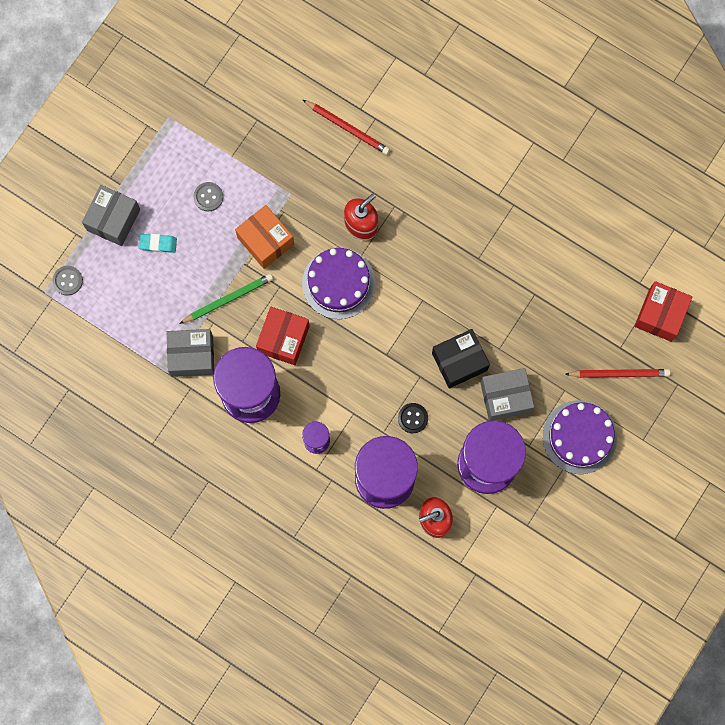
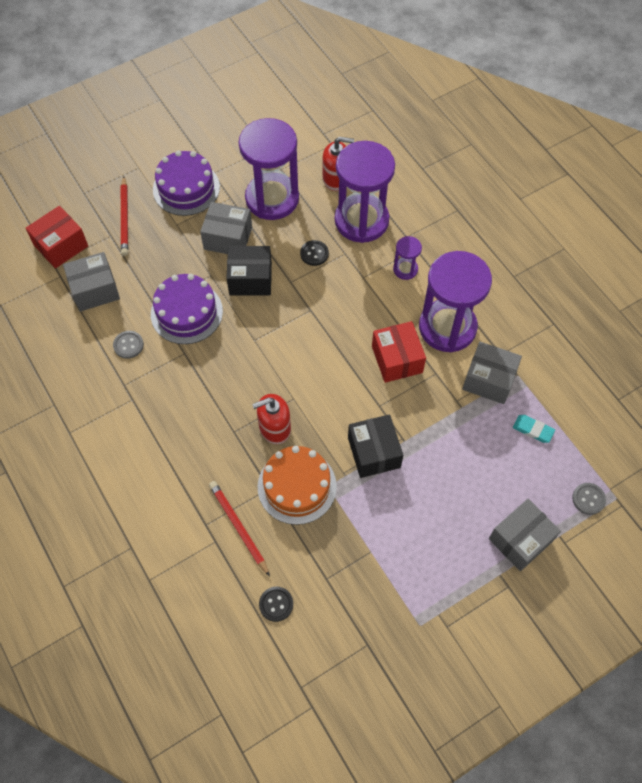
camera: 155 degrees left, 15 degrees down
(158, 244) = (482, 496): turquoise eraser -> turquoise eraser (533, 430)
(208, 197) = (412, 520): grey button -> grey button (128, 345)
(228, 299) = (434, 415): green pencil -> none
(265, 241) = (374, 452): orange box -> black box
(283, 339) = (397, 359): red box -> red box turned 60 degrees counterclockwise
(287, 83) = (276, 604): none -> black button
(317, 182) = (297, 486): none -> orange cake
(338, 283) = (323, 385): purple cake -> purple cake (186, 312)
(597, 283) = (95, 290): none -> grey box
(619, 374) = (125, 218): red pencil -> red pencil turned 120 degrees counterclockwise

